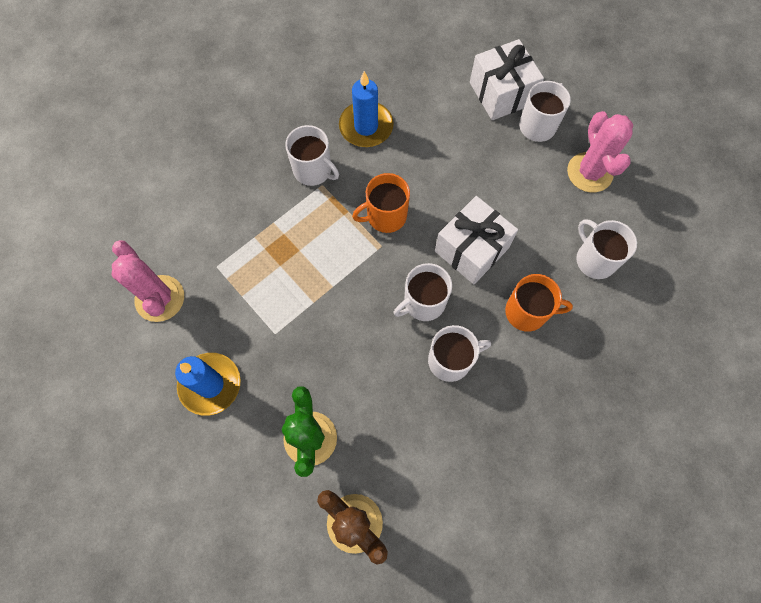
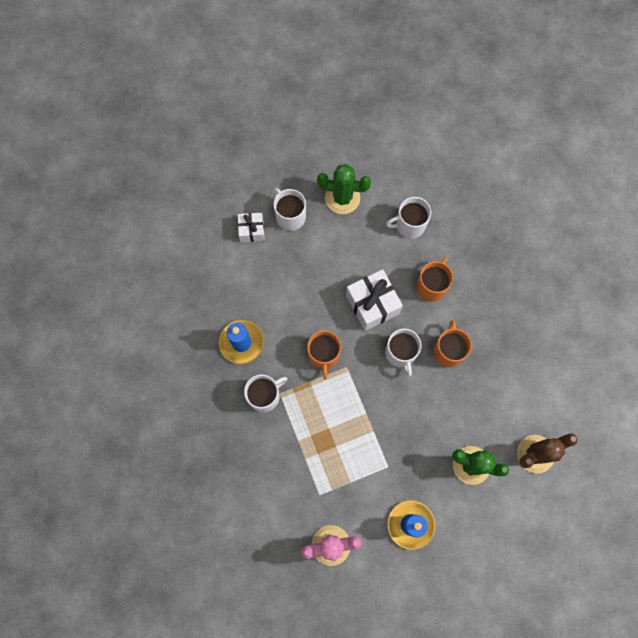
camera: 70 degrees left, 5 degrees up
(451, 360) = (448, 351): white mug -> orange mug
(501, 93) = (252, 230): white gift -> white gift, size x0.59
(589, 172) = (342, 198): pink cactus -> green cactus

